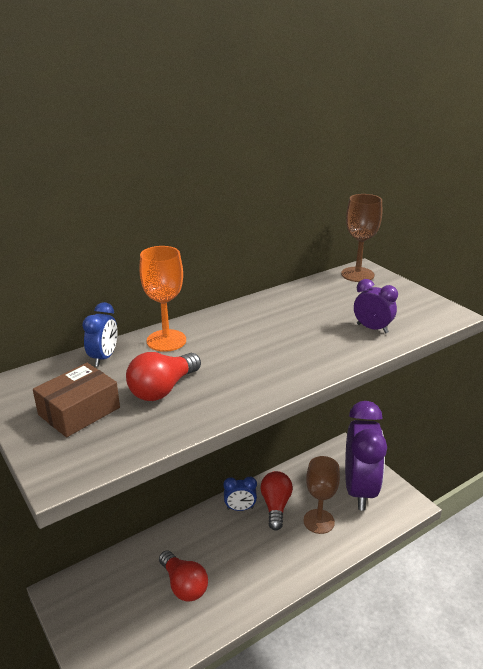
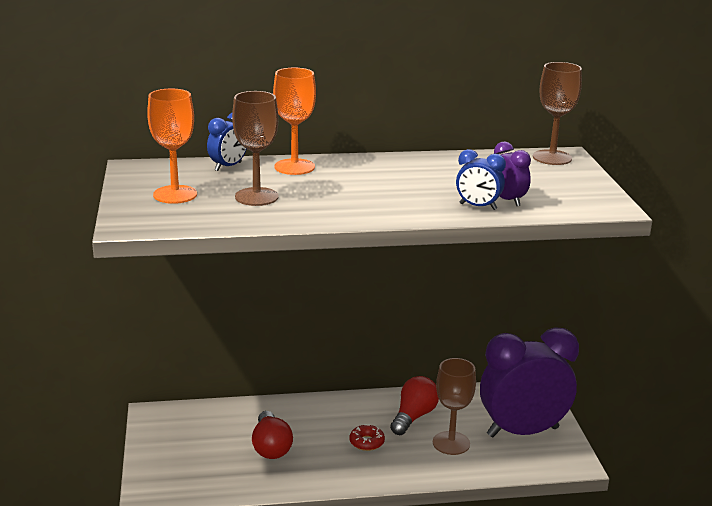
camera: 25 degrees right, 5 degrees down
(79, 411) = (175, 194): brown box -> orange goblet
(163, 389) = (256, 197): red light bulb -> brown goblet
(240, 508) = (373, 407): blue clock -> blue clock (478, 207)
(257, 547) = (366, 442): none -> red donut
(359, 490) = (522, 431): purple clock -> purple clock turned 135 degrees counterclockwise

